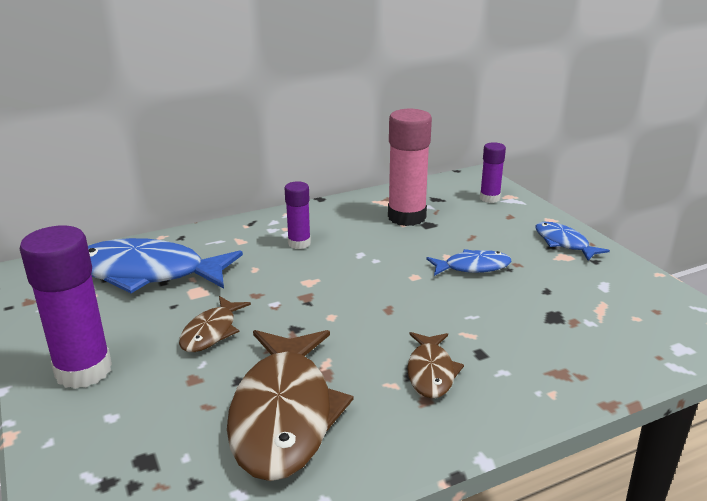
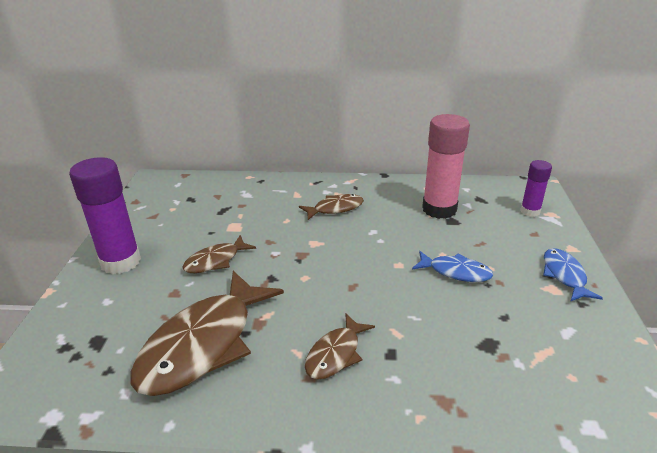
camera: 30 degrees right, 5 degrees up
(148, 273) = (216, 202): blue fish -> none
(299, 243) = (335, 208): purple glue stick -> brown fish

